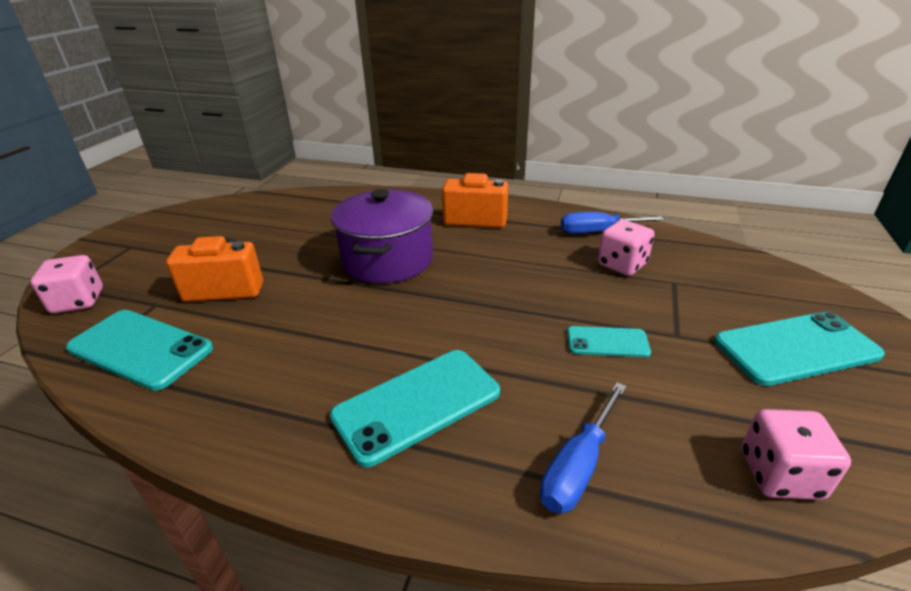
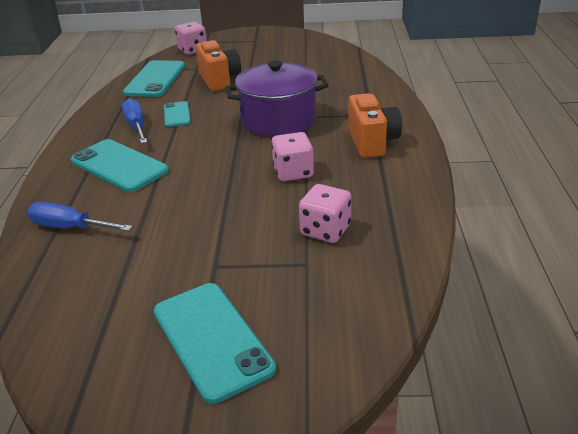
camera: 75 degrees right, 0 degrees up
(598, 231) = (389, 211): blue screwdriver -> blue screwdriver (136, 126)
(607, 342) = (196, 230): turquoise phone -> turquoise phone (177, 114)
(780, 474) = (60, 312): pink dice -> pink dice (293, 172)

